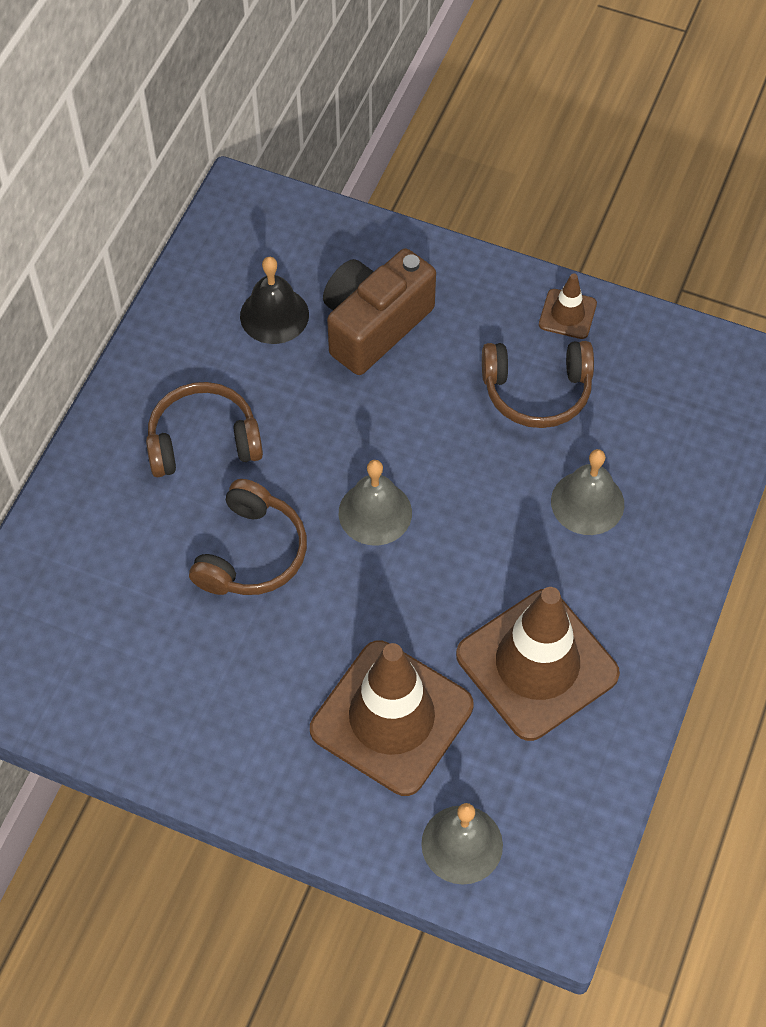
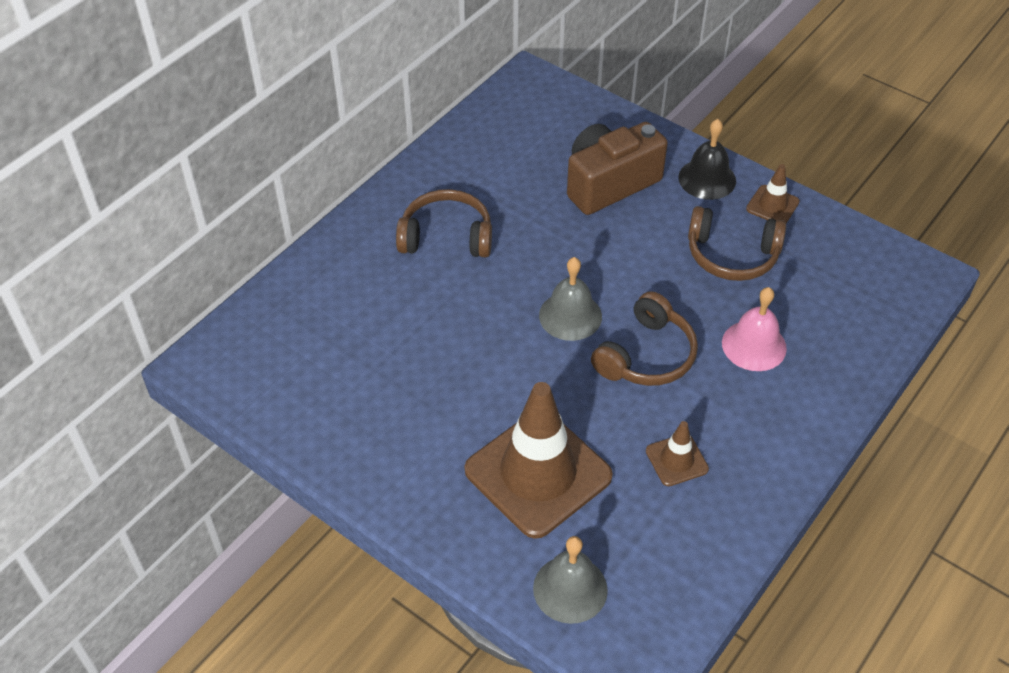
camera: 15 degrees right, 10 degrees down
(252, 553) = (459, 324): brown headphones -> brown headphones (646, 355)
(274, 315) = (531, 161): black bell -> black bell (707, 179)
(537, 664) = (676, 460): brown traffic cone -> brown traffic cone, size x0.45
(587, 502) = (754, 345): grey bell -> pink bell

